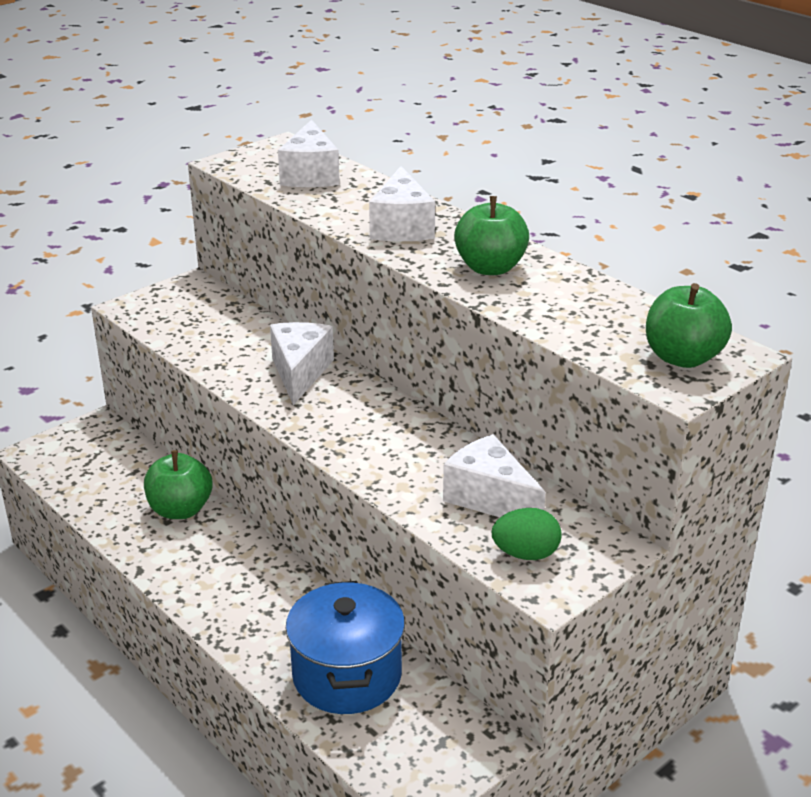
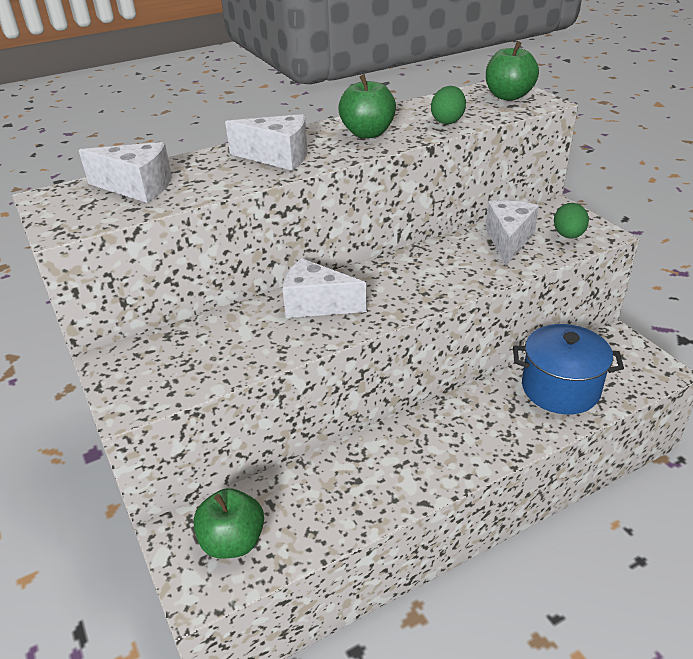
camera: 75 degrees left, 5 degrees up
(180, 510) = (344, 470): green apple -> green apple (233, 541)
(490, 498) = (508, 240): white cheese -> white cheese turned 135 degrees clockwise
(556, 316) = (447, 121): none -> green egg

